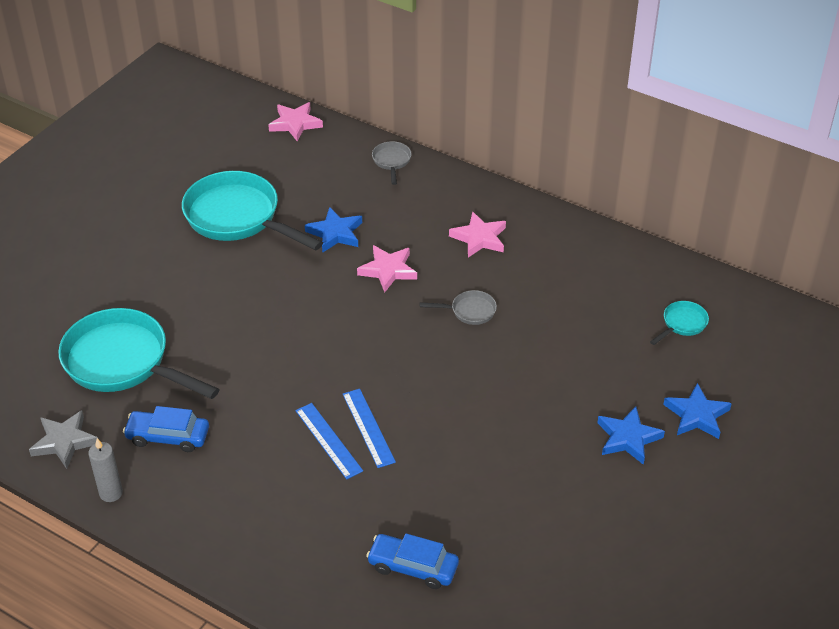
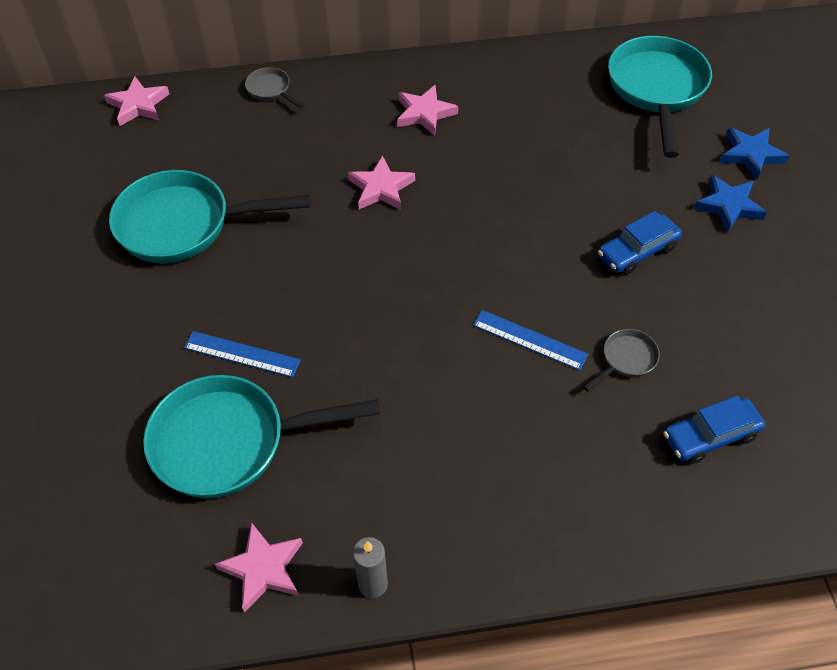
camera: 40 degrees left, 10 degrees up
(64, 442) = (263, 569): grey star -> pink star
(168, 436) = (362, 483): blue car -> blue car (637, 251)
(328, 440) = (510, 376): blue ruler -> blue ruler (242, 354)
(335, 233) = (294, 183): blue star -> none
(469, 311) = (490, 180): grey pan -> grey pan (626, 359)
(682, 324) = (656, 90): turquoise pan -> turquoise pan, size x2.30

